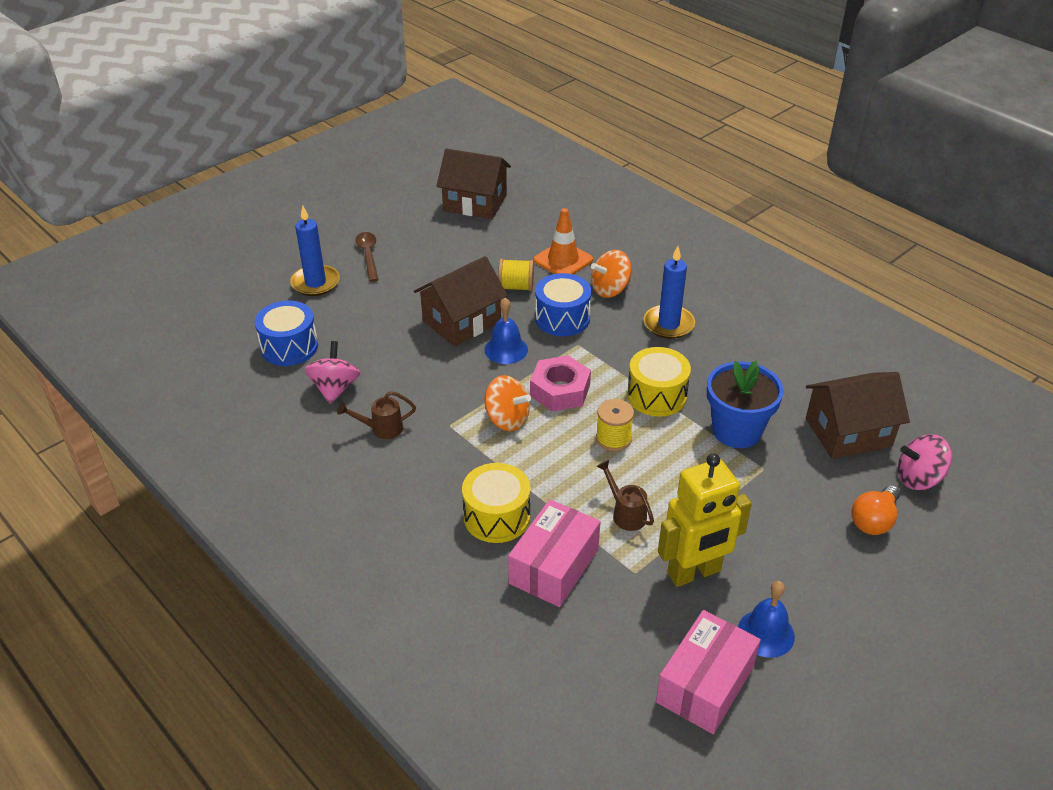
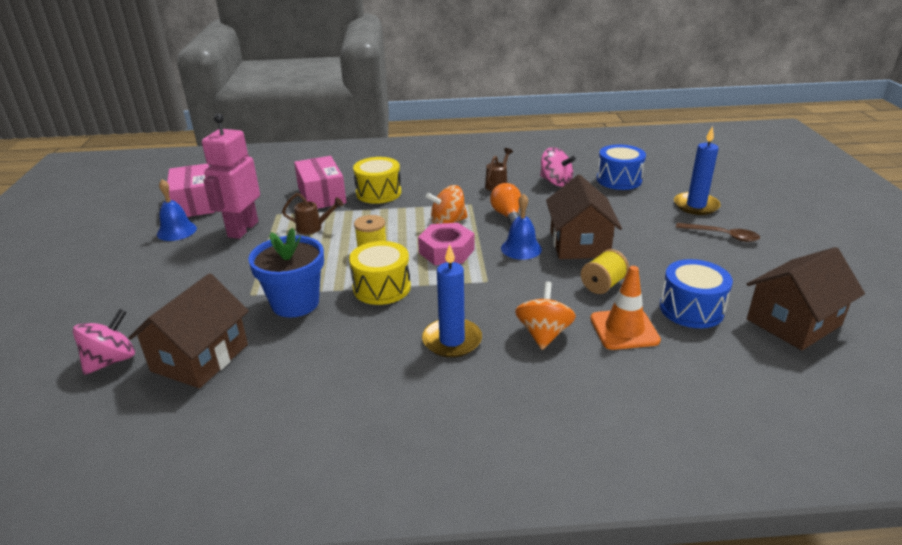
camera: 130 degrees right, 10 degrees down
(562, 318) = (530, 288): blue drum -> blue drum (691, 309)
(694, 573) = (242, 229): yellow robot -> pink robot
(873, 520) = (138, 312): orange light bulb -> orange light bulb (507, 215)

